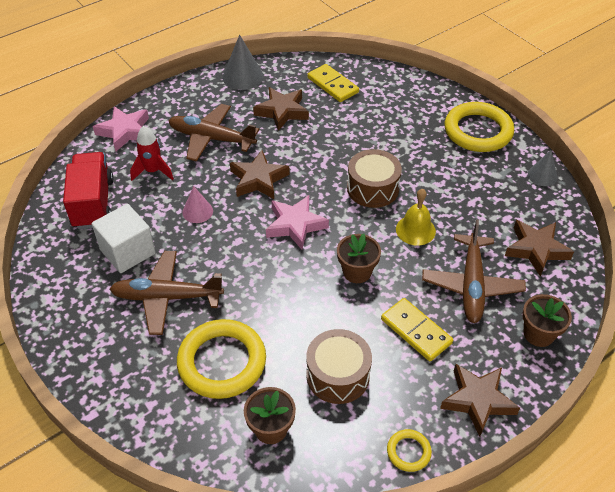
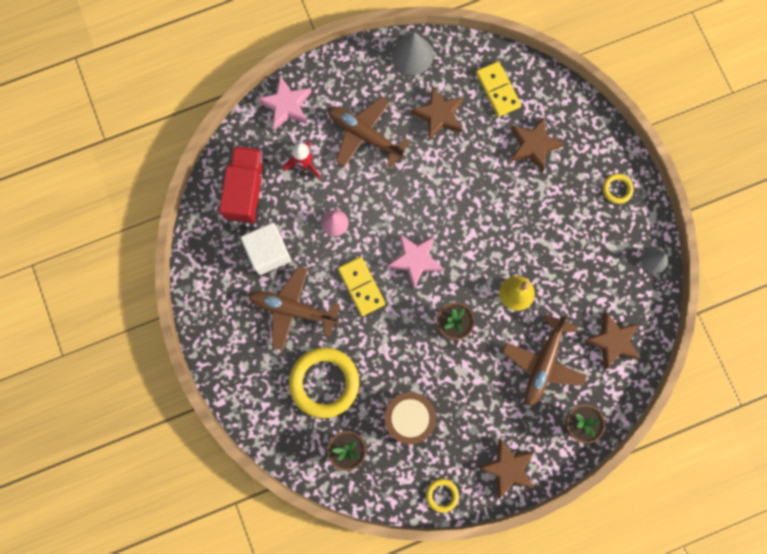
camera: 15 degrees right, 30 degrees up
(258, 179) = (396, 198): brown star -> brown star (533, 145)
(372, 188) = (495, 235): brown drum -> none
(416, 331) = (482, 395): yellow domino -> yellow domino (361, 286)
(478, 131) = (617, 189): yellow ring -> yellow ring, size x0.46

